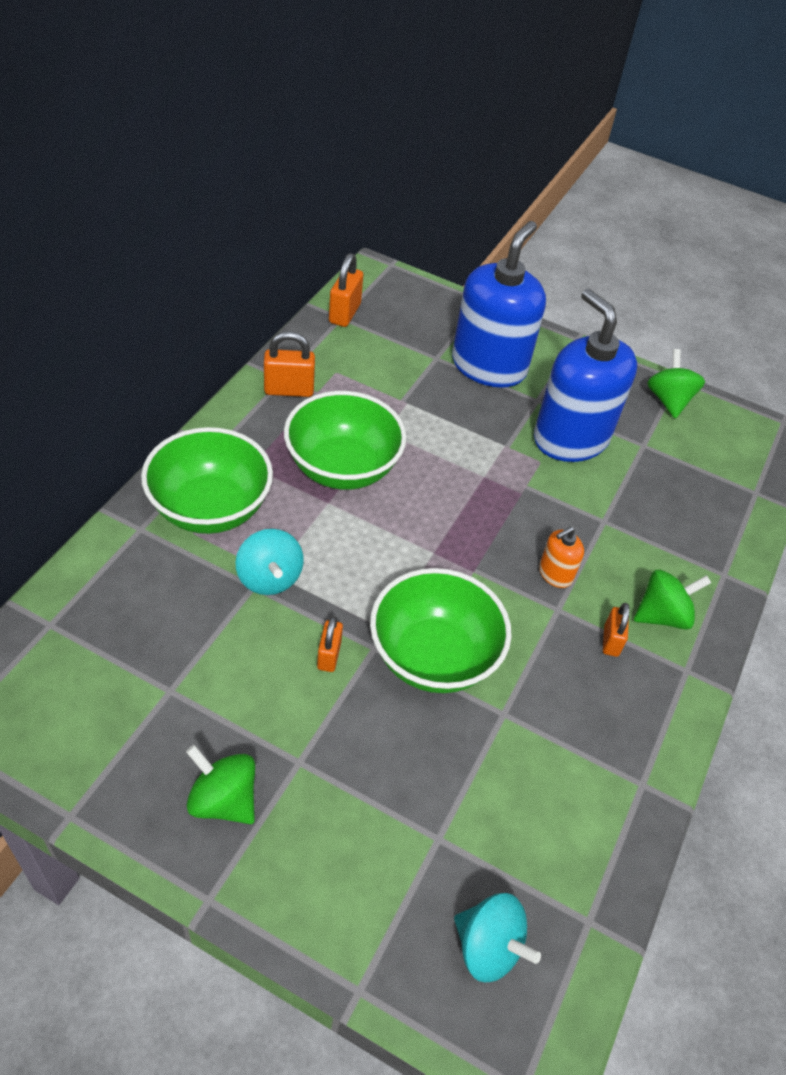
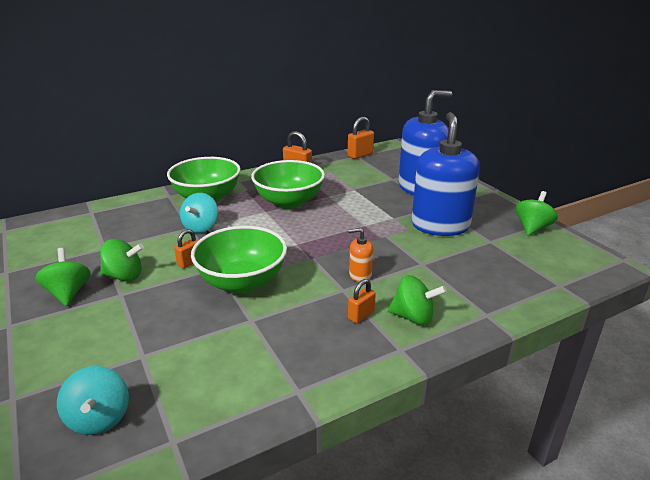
camera: 40 degrees right, 20 degrees down
(266, 727) = (124, 276): none -> green spinning top

